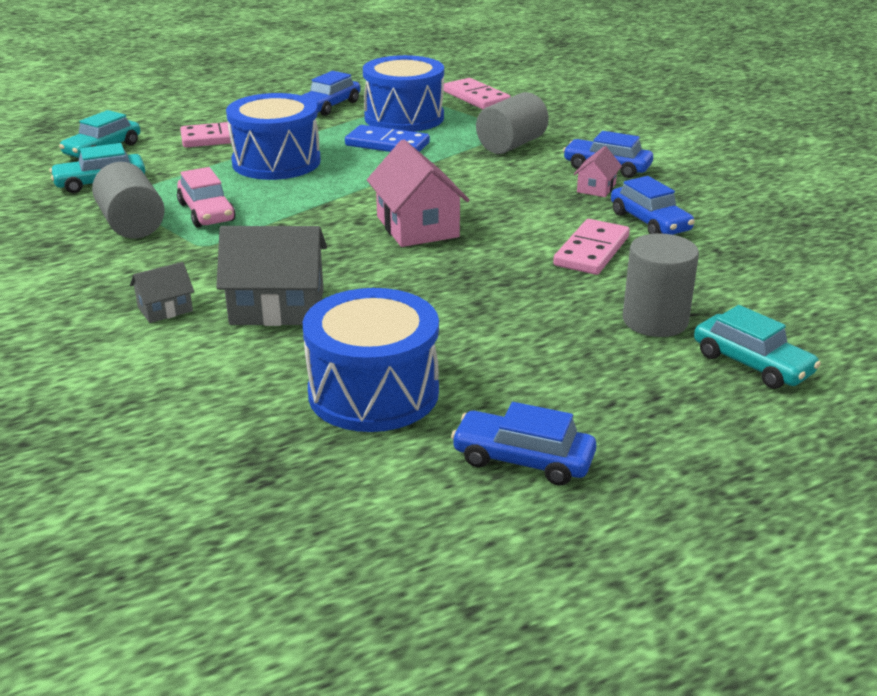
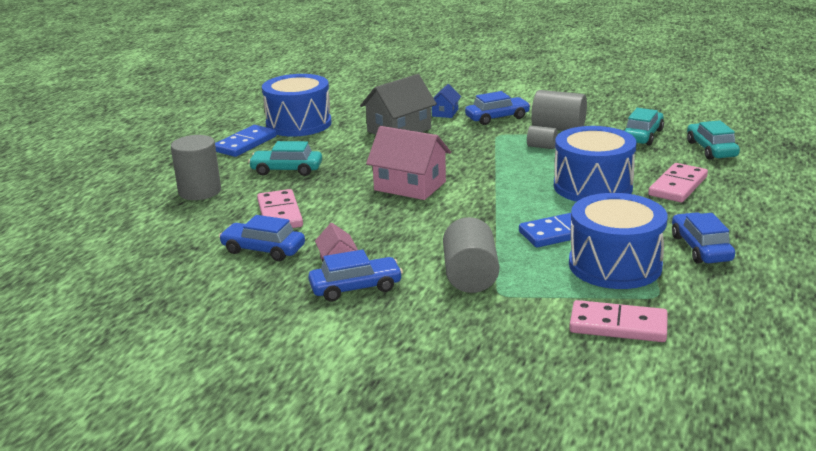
camera: 140 degrees right, 5 degrees down
(165, 309) = (445, 113): grey house -> blue house
(206, 212) = (541, 147): pink car -> grey cylinder
(506, 386) = (245, 144): none -> blue domino
(523, 459) = (209, 129): blue car -> blue car (497, 118)
(752, 364) = (130, 191): turquoise car -> turquoise car (286, 170)

